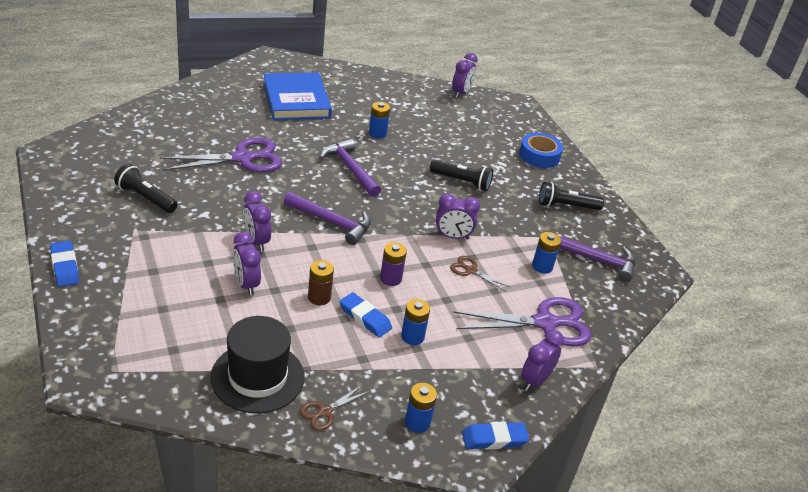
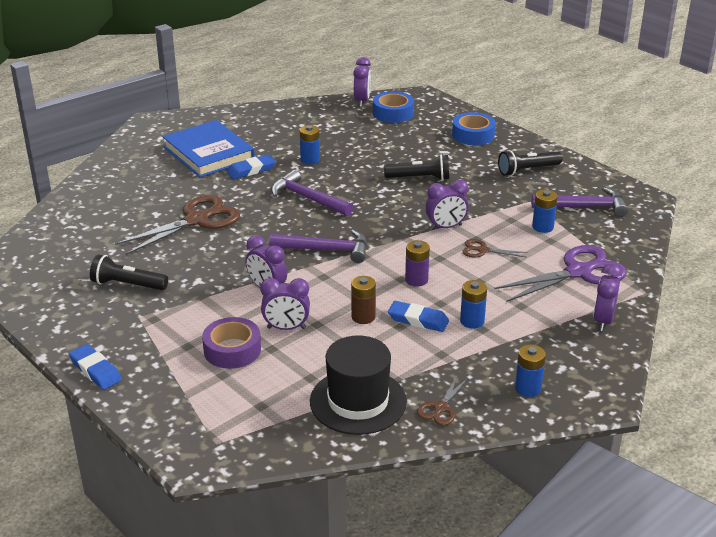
camera: 15 degrees left, 5 degrees down
(187, 288) = (232, 350): none -> purple tape
(243, 158) = (196, 220): purple scissors -> brown scissors
(246, 284) = (286, 328): purple clock -> purple clock turned 45 degrees counterclockwise
(481, 112) = (393, 113): none -> blue tape
(494, 439) = (602, 378): blue eraser -> blue eraser (251, 170)

